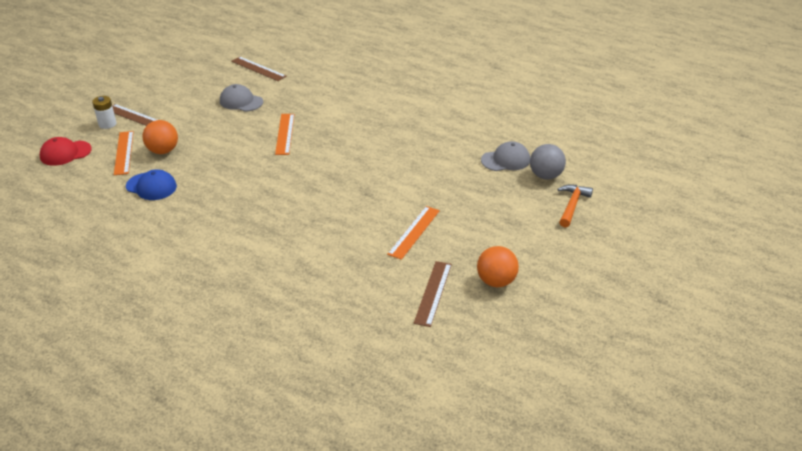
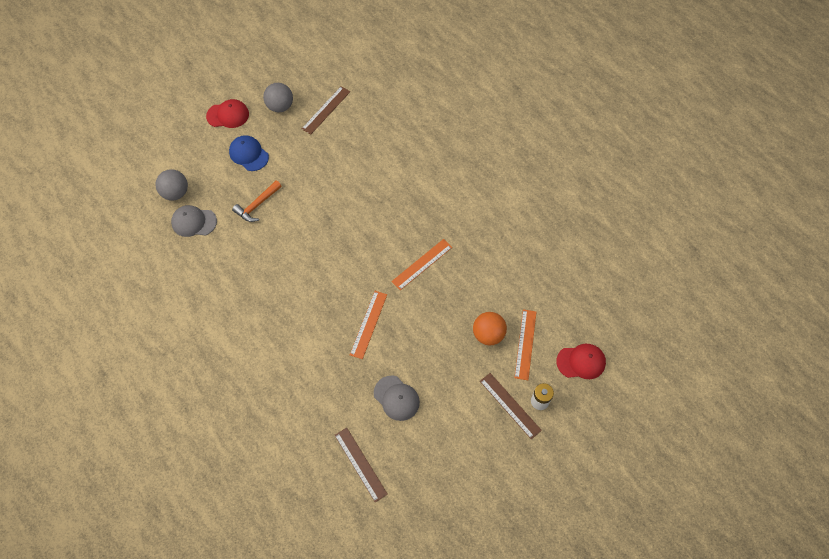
camera: 160 degrees left, 25 degrees up
(151, 186) = (503, 284): blue cap -> blue cap (248, 154)
(414, 232) = (311, 166): orange ruler -> orange ruler (422, 264)
(496, 281) = (280, 106): orange ball -> grey ball
(553, 255) = (228, 115): none -> red cap
(572, 205) = (180, 155): orange hammer -> orange hammer (257, 205)

